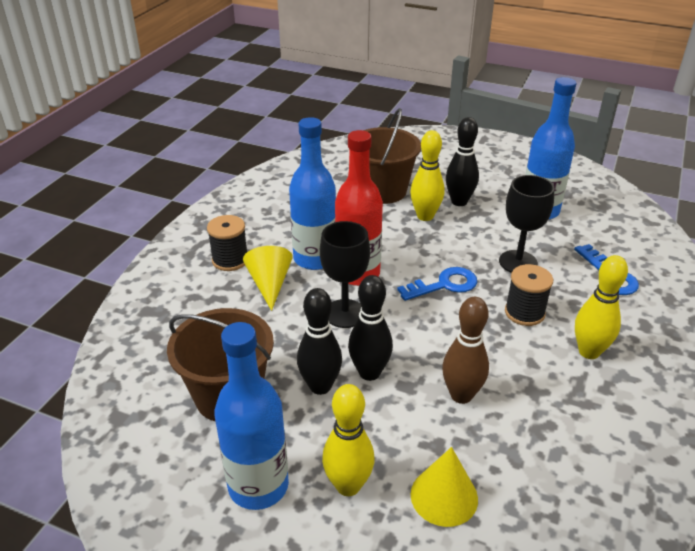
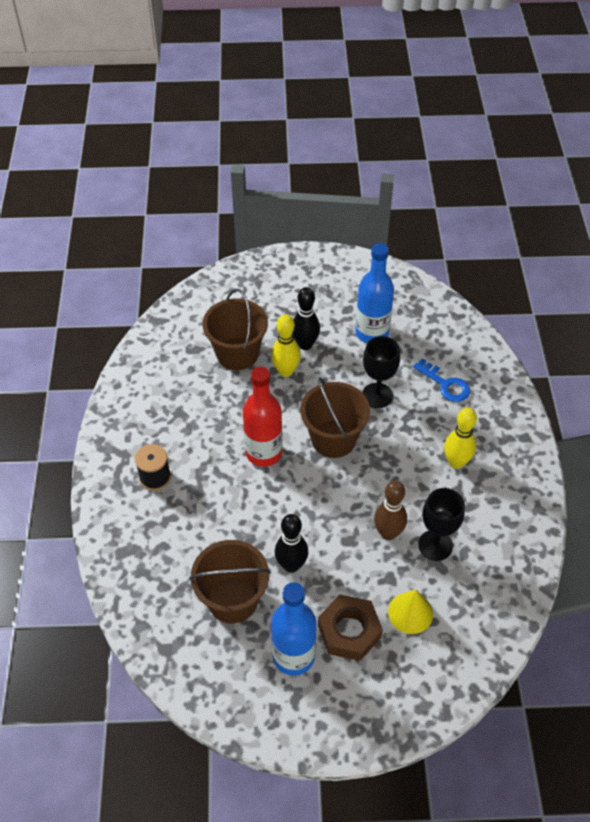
camera: 25 degrees left, 15 degrees up
(269, 284) = (201, 489): yellow cone -> none
(314, 259) = (222, 450): blue bottle -> none
(345, 313) = (274, 495): black goblet -> black goblet (435, 545)
(348, 485) = (349, 631): yellow bowling pin -> brown nut
(369, 372) = (319, 540): black bowling pin -> none
(444, 285) = (333, 439): blue key -> brown bucket
(524, 313) = (401, 443): black spool -> none

